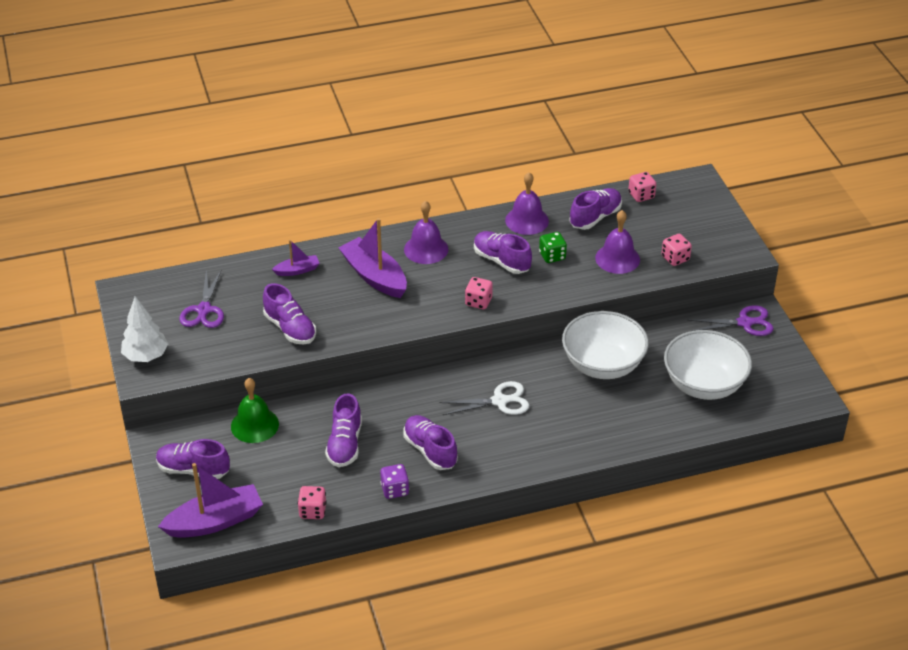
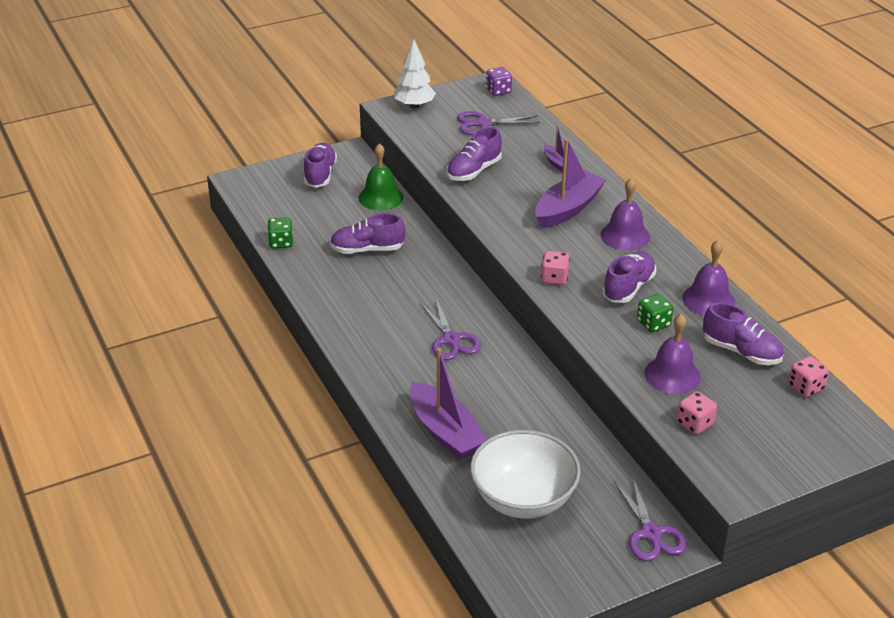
camera: 80 degrees right, 5 degrees down
(215, 521) = (262, 194): purple boat -> purple boat (445, 432)
(313, 511) = (281, 243): pink dice -> green dice
(395, 490) = (314, 286): purple dice -> purple dice (498, 91)
(430, 450) = (370, 301): purple shoe -> none
(499, 401) = (451, 339): white scissors -> purple scissors
(603, 365) = (530, 411): white bowl -> none

